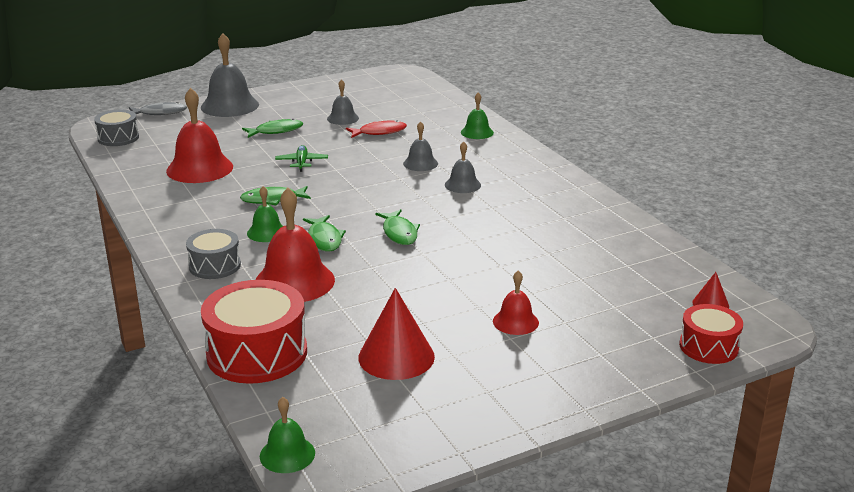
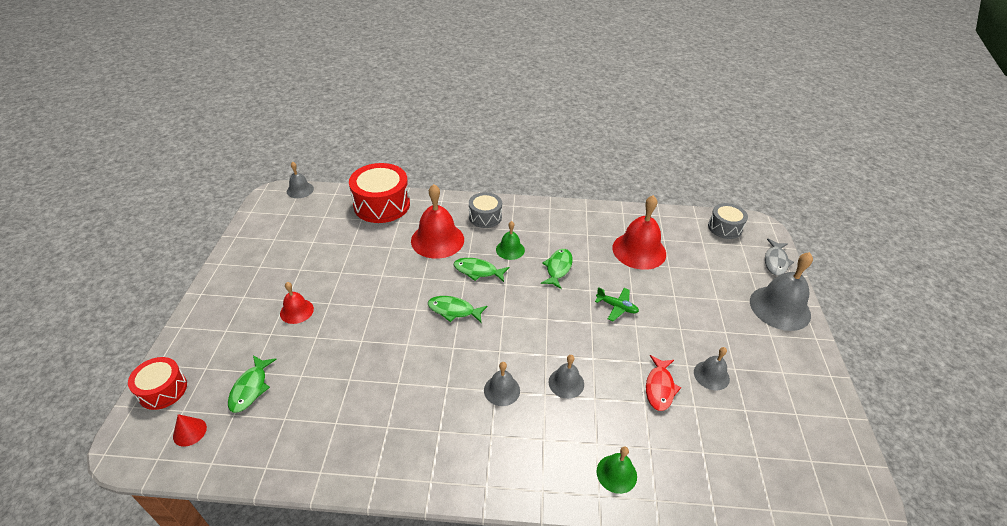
camera: 120 degrees right, 15 degrees up
(276, 131) = (698, 316): green fish -> green fish (250, 388)
(287, 454) = (300, 190): green bell -> grey bell
(396, 357) = (324, 248): red cone -> none

